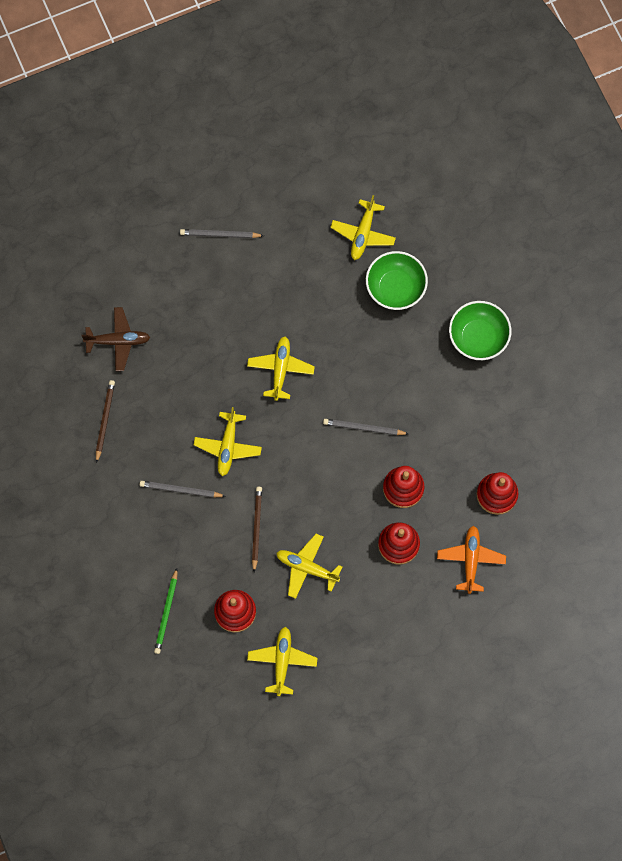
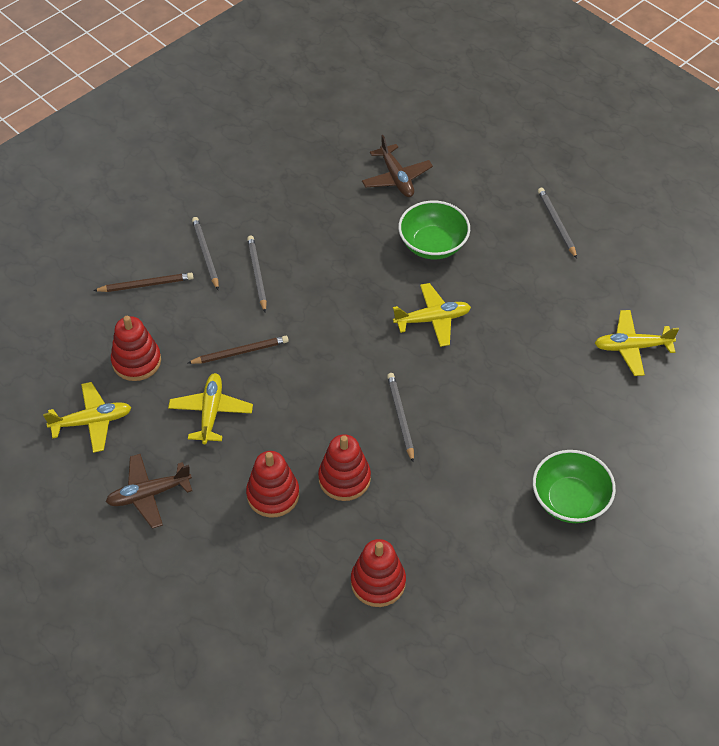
camera: 70 degrees right, 20 degrees down
(105, 420) = (306, 192): brown pencil -> brown pencil (146, 285)
(142, 525) = (206, 254): none -> grey pencil
(166, 612) = (116, 302): green pencil -> none
(227, 446) = (323, 299): yellow plane -> none
(365, 635) = (149, 494): none -> brown plane
(395, 288) = (585, 397): green bowl -> green bowl (433, 245)
(471, 560) = (282, 579): orange plane -> none

